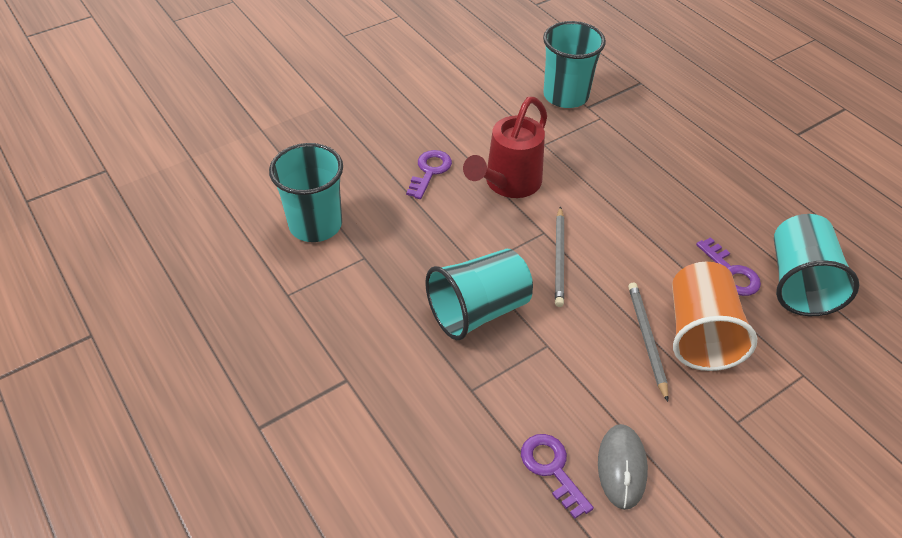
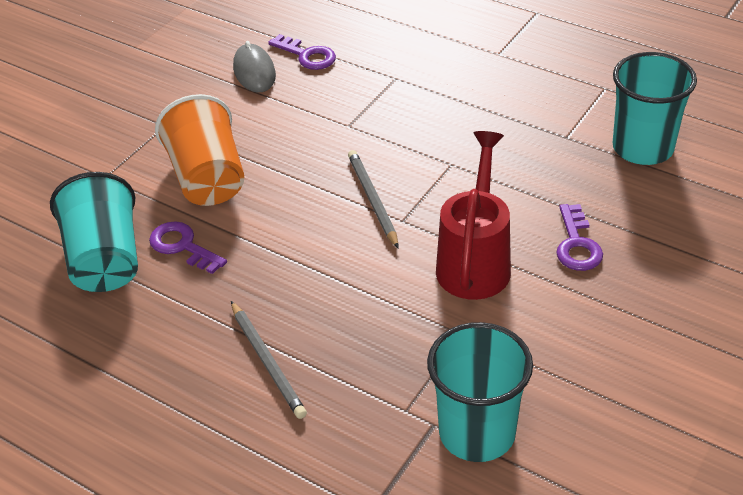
camera: 160 degrees right, 5 degrees down
(478, 310) = (425, 130): turquoise cup -> none
(646, 339) = (258, 158): grey pencil -> grey pencil (267, 362)

